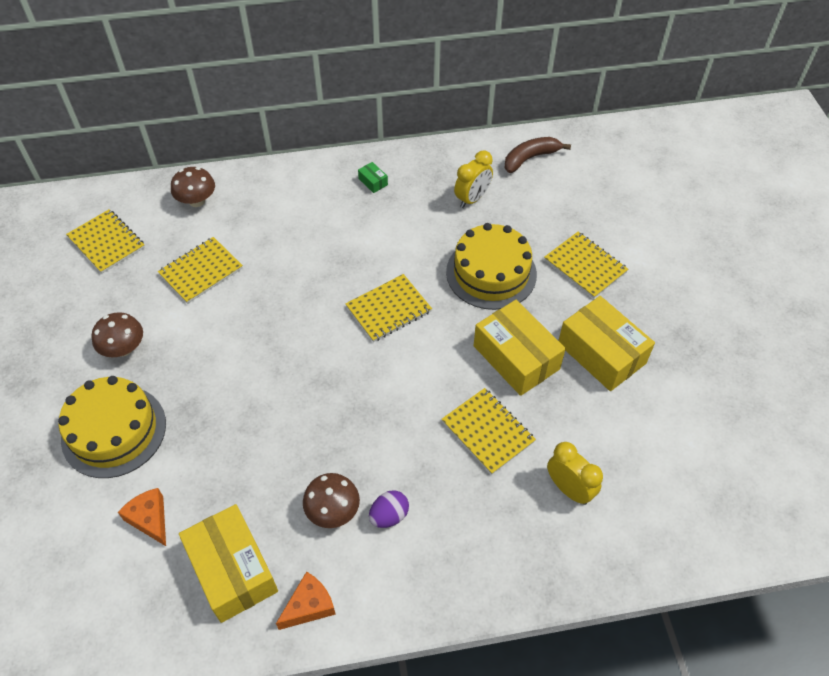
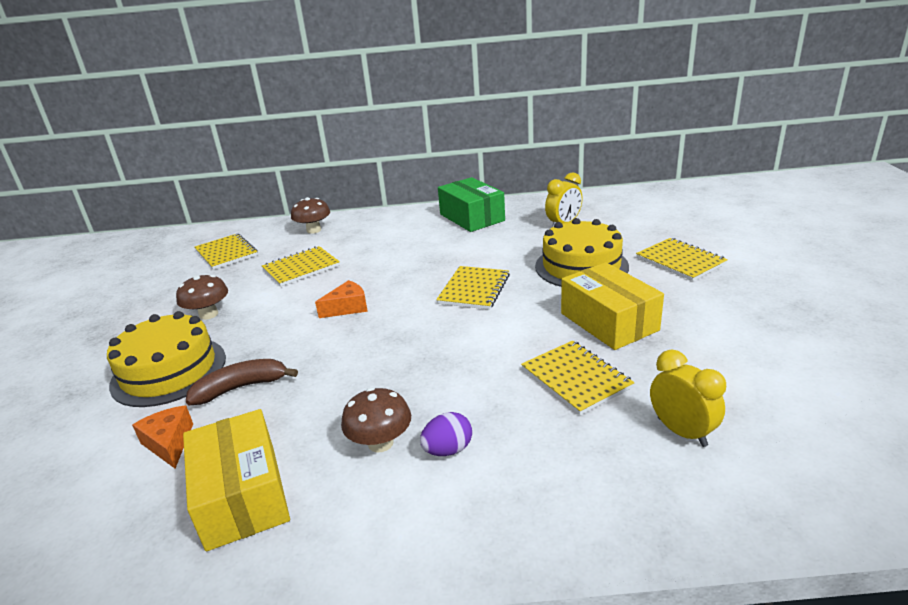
camera: 10 degrees right, 25 degrees down
(309, 606) = (325, 539): orange cheese -> orange cheese (347, 307)
(373, 182) = (472, 217): green box -> green box, size x2.50
(388, 309) = (474, 289): yellow notebook -> yellow notebook turned 45 degrees counterclockwise
(530, 158) = (619, 202): brown banana -> brown banana (241, 388)
(601, 353) = (707, 319): yellow box -> none

